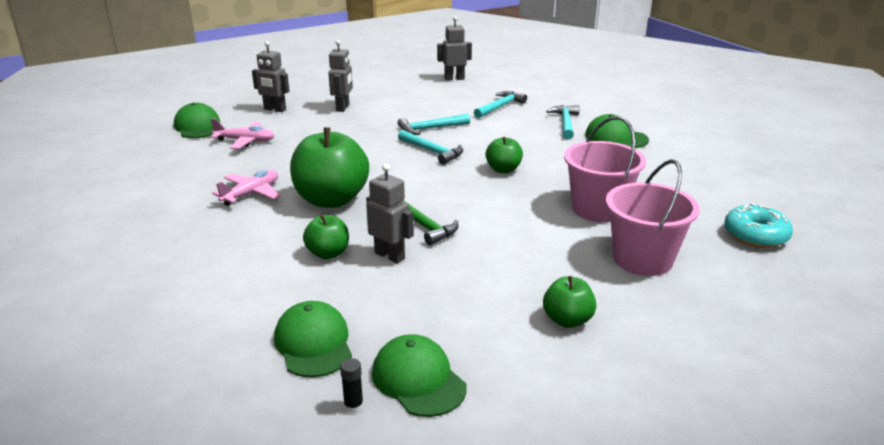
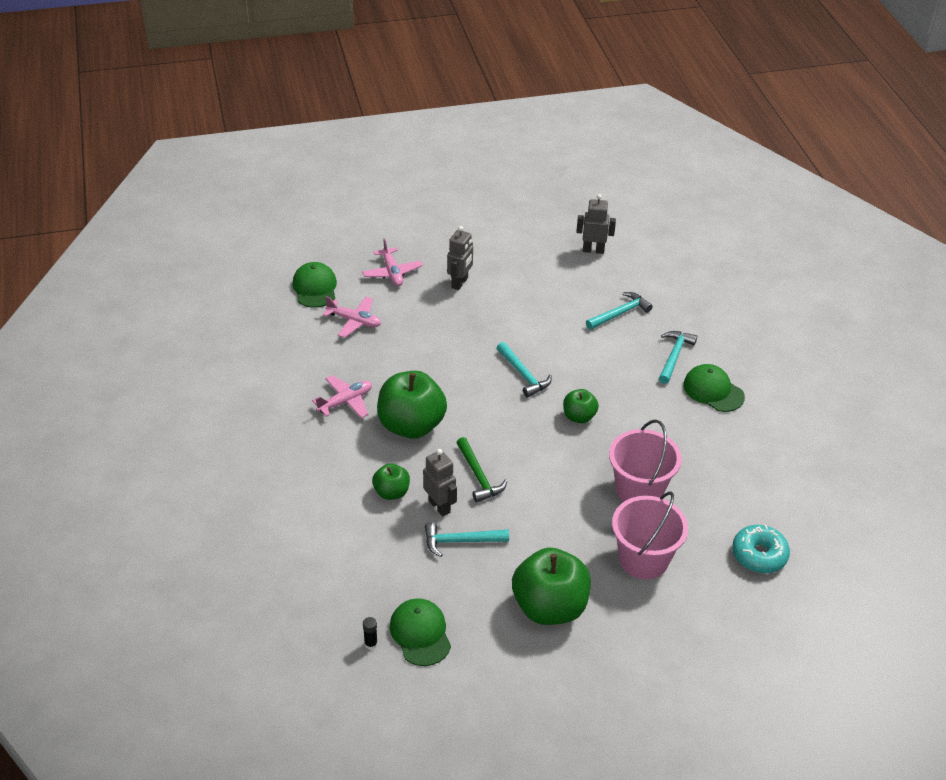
camera: 15 degrees right, 15 degrees up
(274, 109) = (392, 272): grey robot -> pink plane
(313, 343) = (358, 583): green cap -> none
(430, 129) = (534, 337): turquoise hammer -> turquoise hammer (460, 541)
(567, 320) = (549, 607): green apple -> green apple, size x1.94

